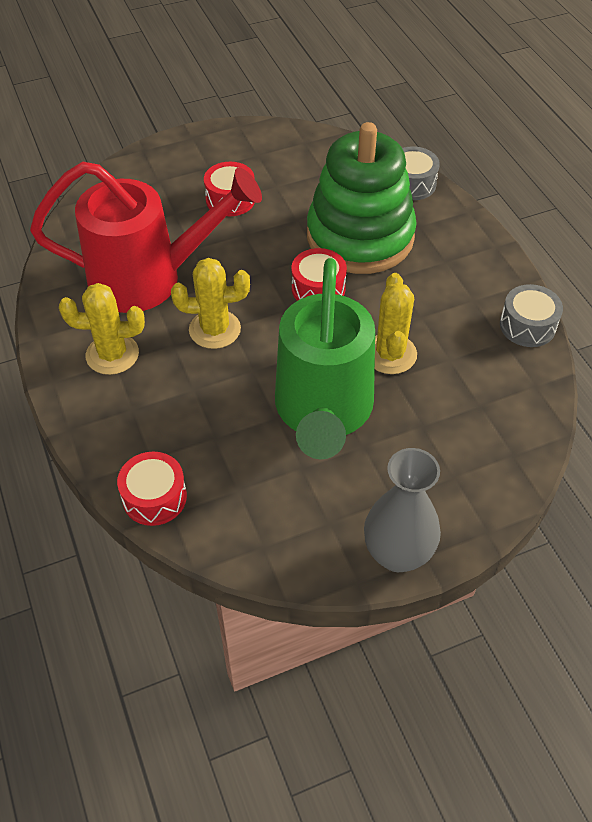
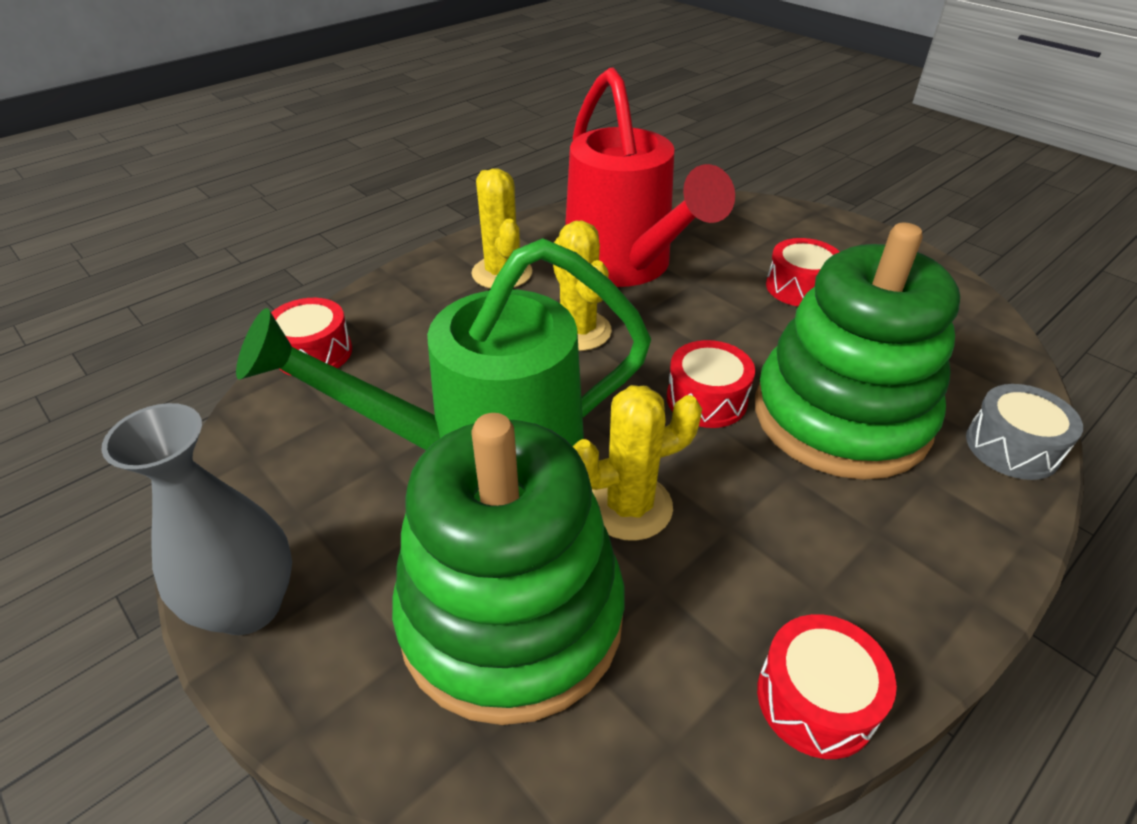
camera: 70 degrees right, 10 degrees down
(447, 427) = (511, 617): none -> green stacking toy
(527, 326) = (816, 699): grey drum -> red drum

